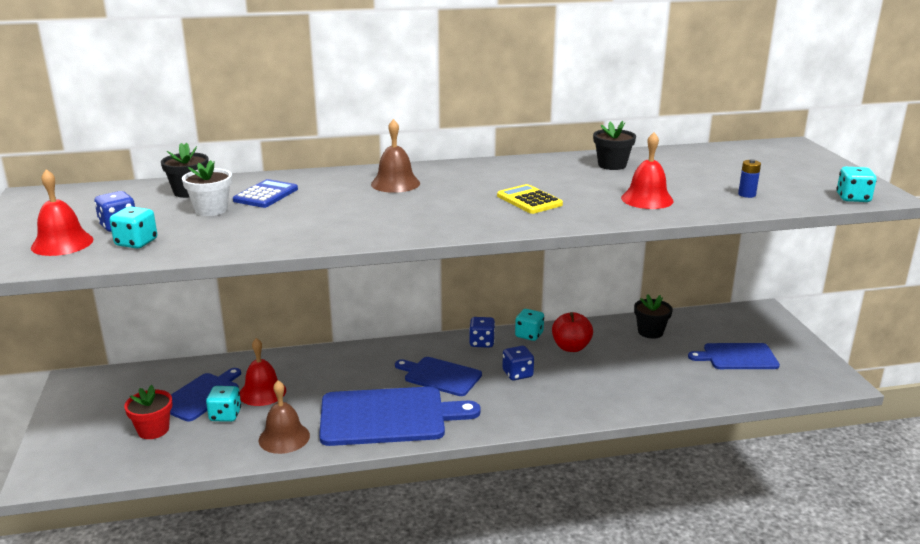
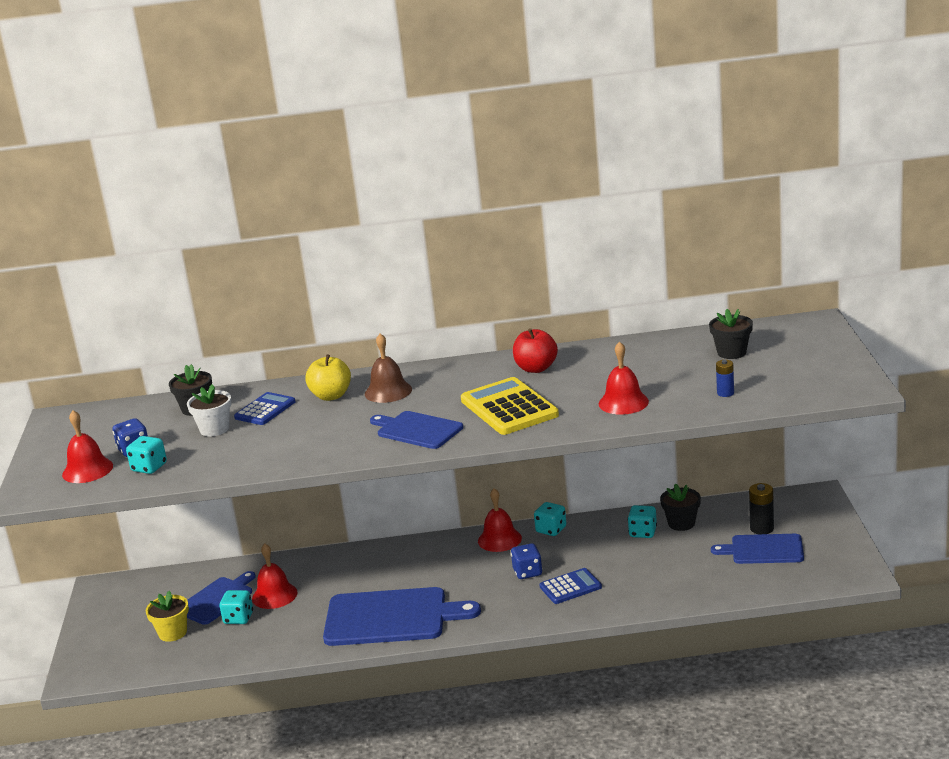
camera: 10 degrees right, 0 degrees up
(153, 430) = (172, 633): red flower pot -> yellow flower pot
(284, 437) = (291, 638): brown bell -> none
(335, 185) = (331, 396): none -> yellow apple
(440, 376) = (449, 576): blue cutting board -> blue cutting board (417, 430)
(482, 343) = (499, 539): blue dice -> red bell
(529, 200) = (509, 408): yellow calculator -> yellow calculator, size x1.67
(564, 389) = (570, 587): none -> blue calculator
(571, 347) = (591, 542): red apple -> red apple (536, 368)
(612, 165) = (609, 359): black flower pot -> black flower pot (731, 352)
(727, 338) = (762, 528): none -> black battery
(853, 198) = (829, 394): turquoise dice -> turquoise dice (643, 532)

